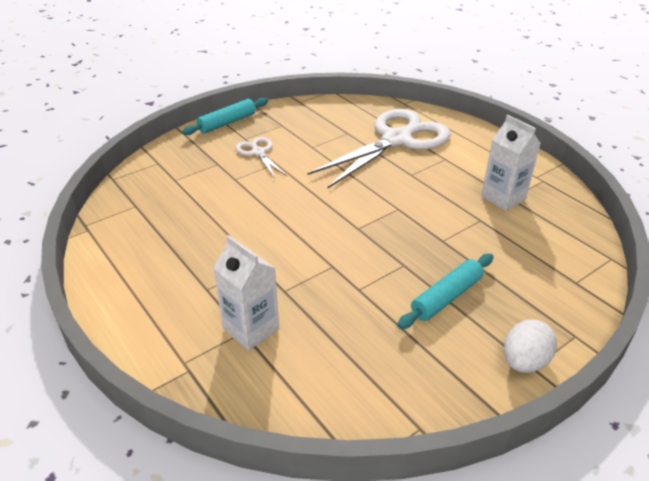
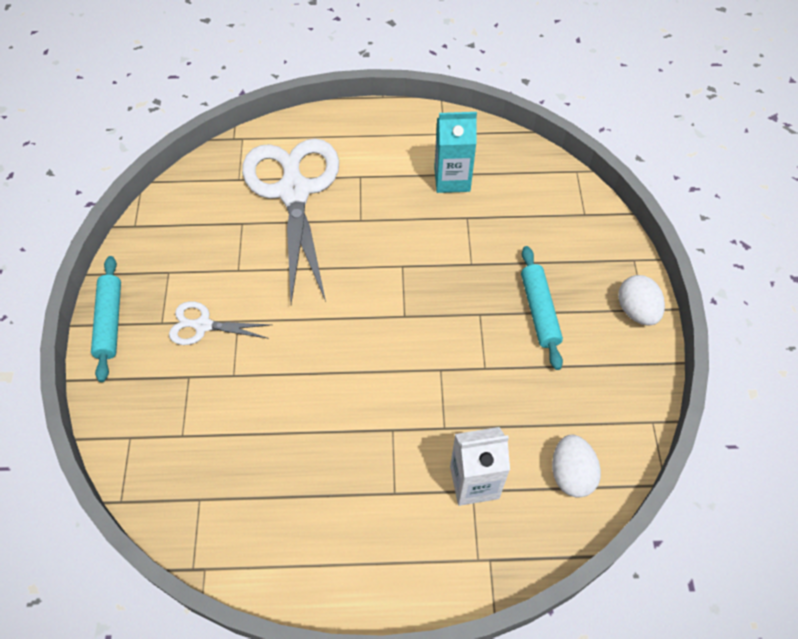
camera: 55 degrees left, 20 degrees up
(310, 389) = (571, 474): none -> white egg
(503, 198) = (452, 179): white carton -> turquoise carton

